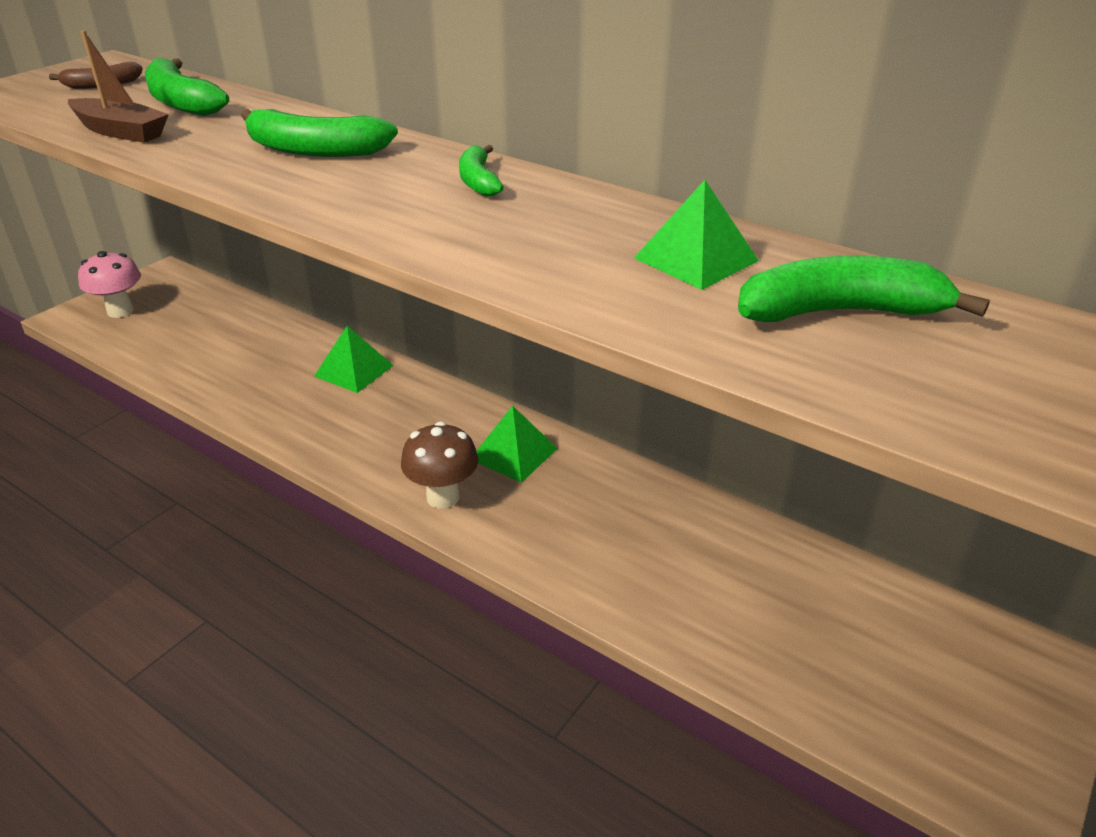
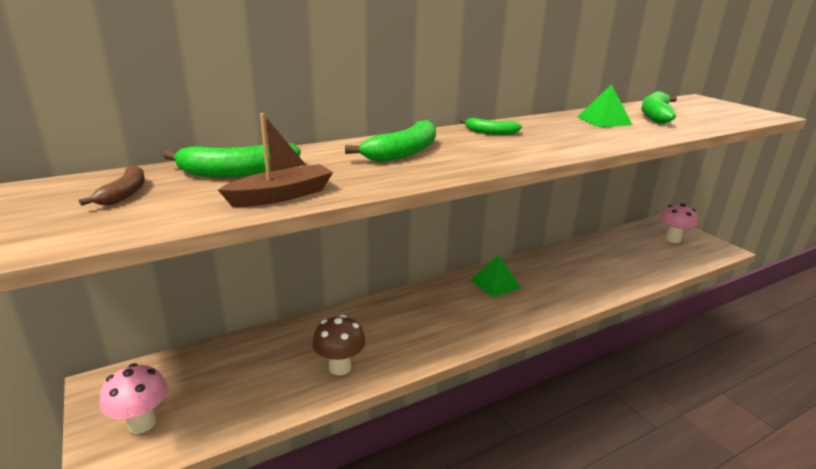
camera: 65 degrees left, 10 degrees down
(354, 370) = (369, 315): green pyramid -> none
(443, 497) = (522, 313): brown mushroom -> brown mushroom (340, 367)
(957, 686) = (673, 239): none -> pink mushroom

